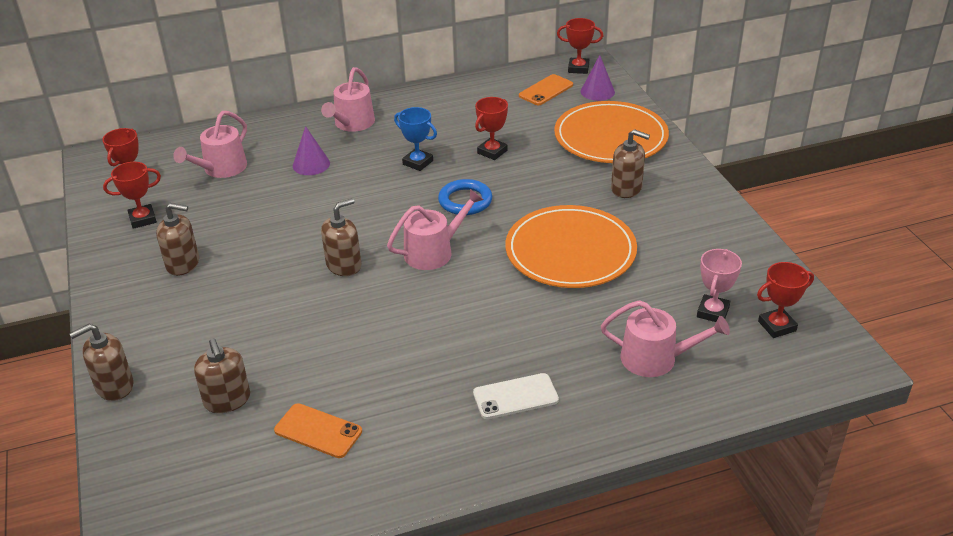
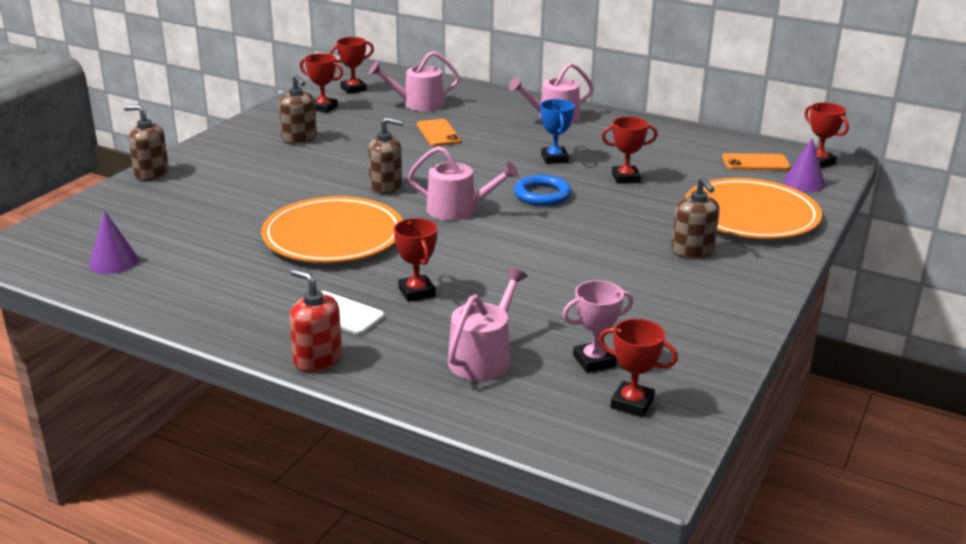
camera: 45 degrees right, 10 degrees down
(227, 400) = (186, 212): brown soap dispenser -> none
(311, 164) = (478, 127): purple cone -> purple cone (113, 262)
(318, 431) = (197, 255): orange phone -> orange phone (438, 133)
(531, 341) = (416, 292): none -> red trophy
(569, 443) = (317, 359): none -> red soap dispenser
(570, 251) = (558, 262): orange plate -> orange plate (333, 236)
(656, 358) = (483, 357): pink watering can -> pink watering can turned 120 degrees counterclockwise

